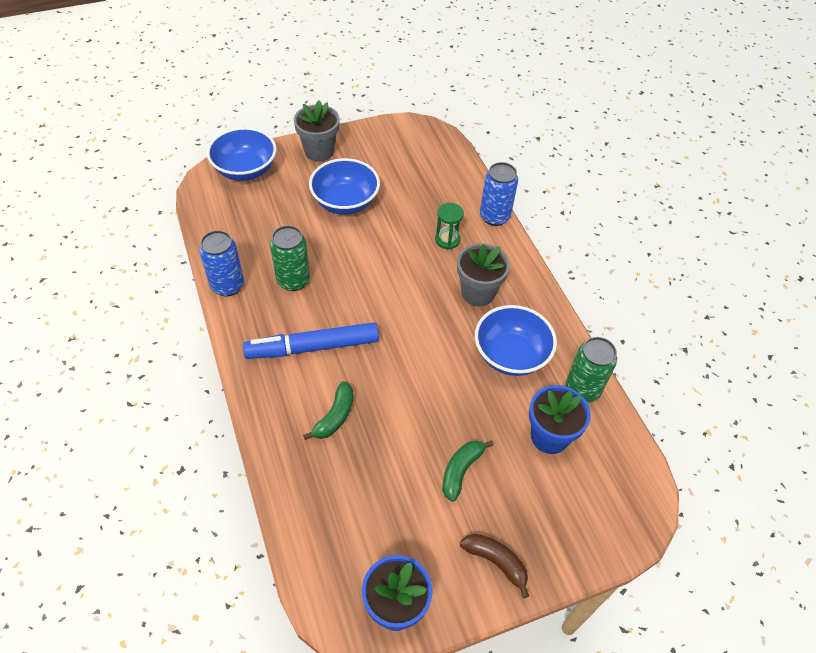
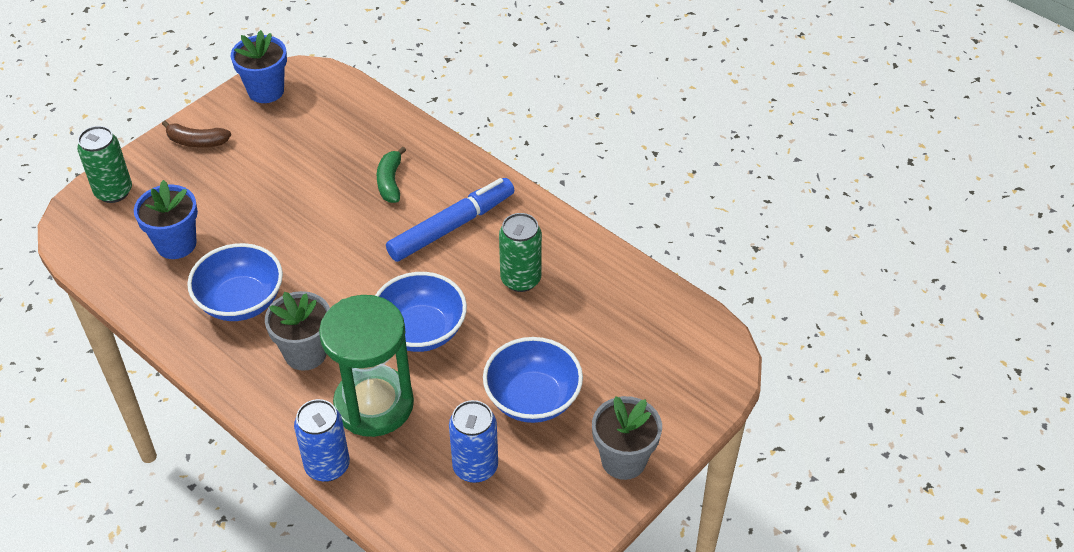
camera: 155 degrees right, 5 degrees down
(227, 285) = (584, 246): blue can -> blue can (475, 467)
(245, 170) = (692, 386): blue bowl -> blue bowl (421, 331)
(447, 240) = (374, 404): green hourglass -> green hourglass, size x2.28
(461, 470) = (252, 187): green banana -> none
(582, 389) = (152, 298): green can -> green can (113, 192)

